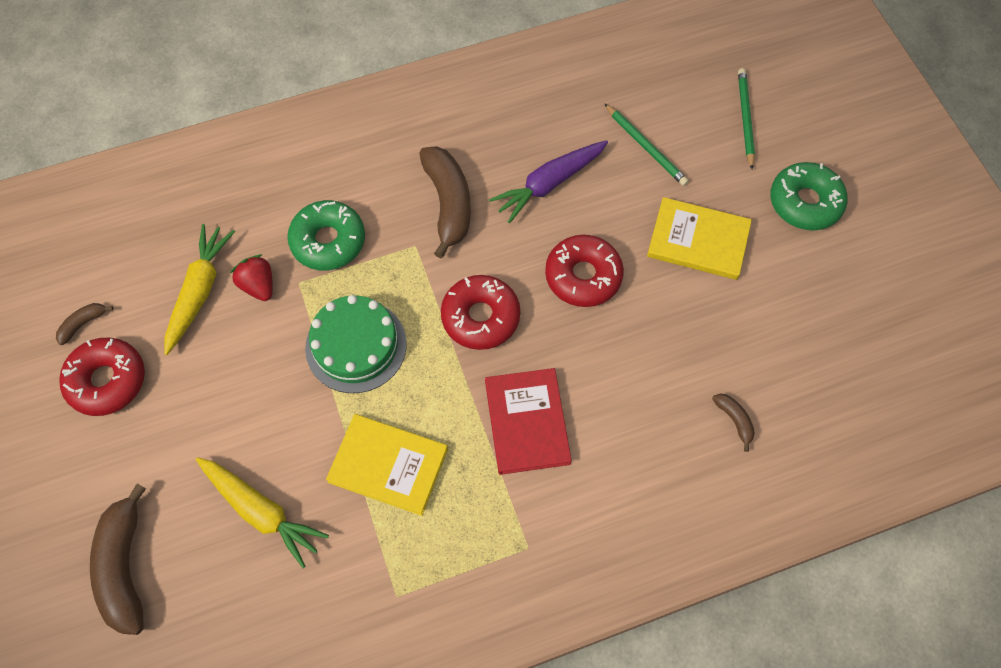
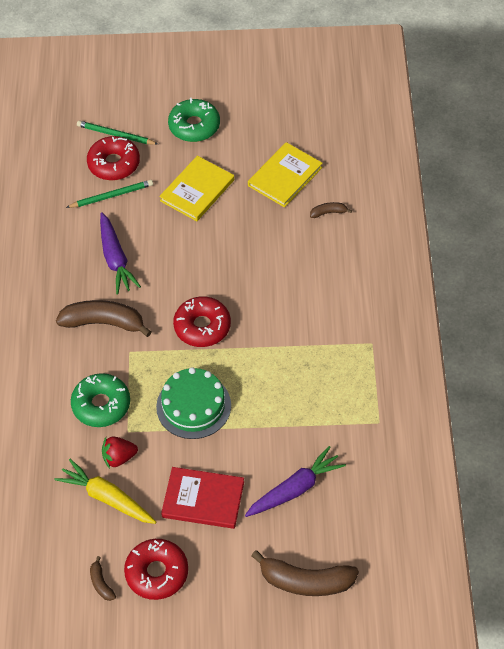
camera: 70 degrees left, 10 degrees down
(261, 511) = (295, 489): yellow carrot -> purple carrot
(388, 465) = (289, 407): yellow book -> yellow book (285, 176)
(527, 422) = (288, 321): red book -> red book (203, 499)
(583, 276) = (196, 260): red donut -> red donut (114, 164)

